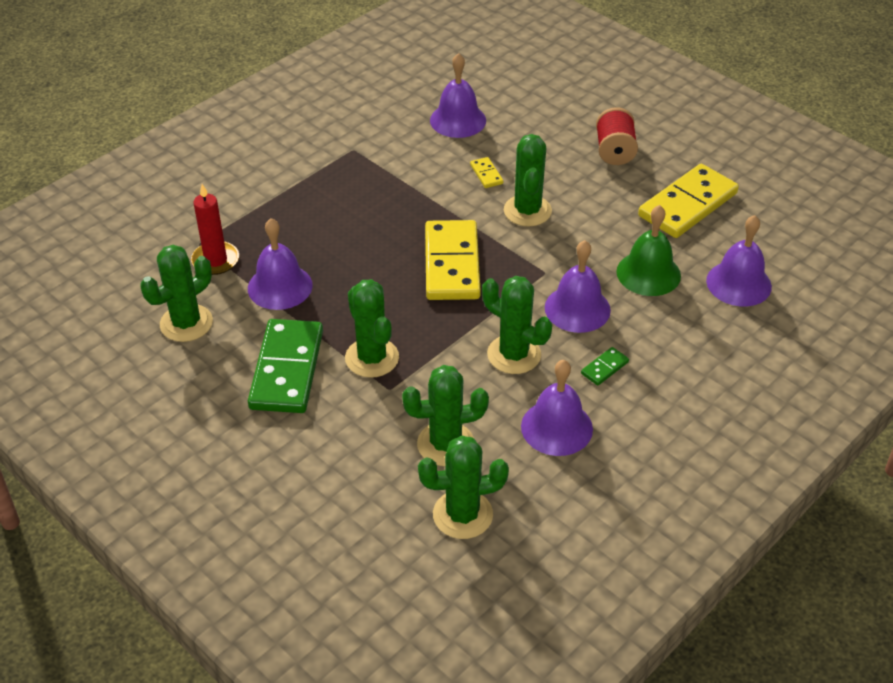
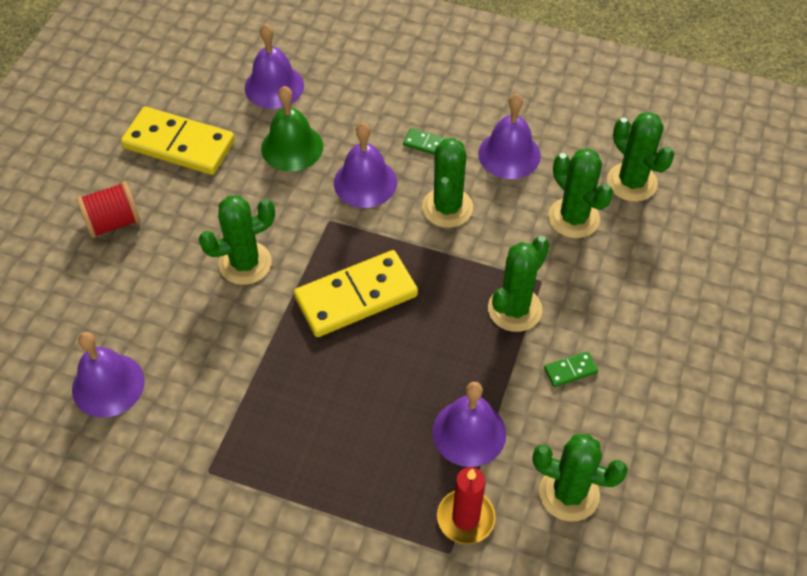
camera: 115 degrees left, 10 degrees up
(286, 369) = (570, 370): green domino -> green domino, size x0.42
(486, 174) = (199, 320): yellow domino -> none

